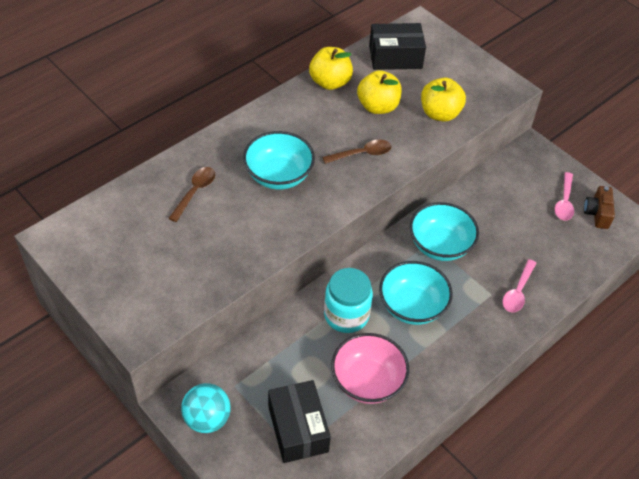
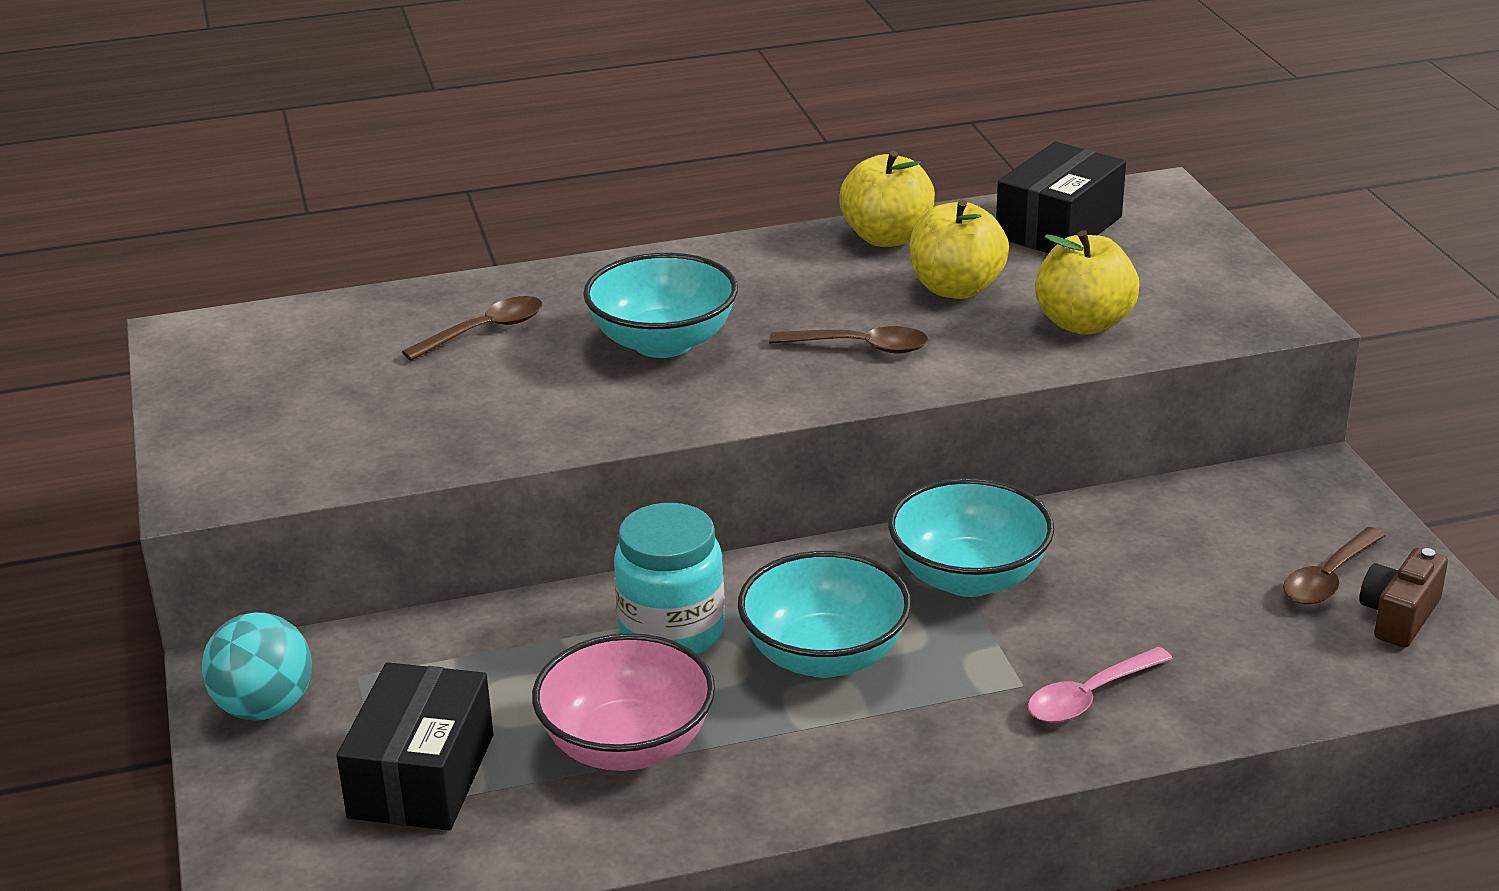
camera: 30 degrees right, 20 degrees down
(395, 57) = (1058, 227): black box -> black box turned 75 degrees counterclockwise
(564, 202) = (1328, 578): pink spoon -> brown spoon

